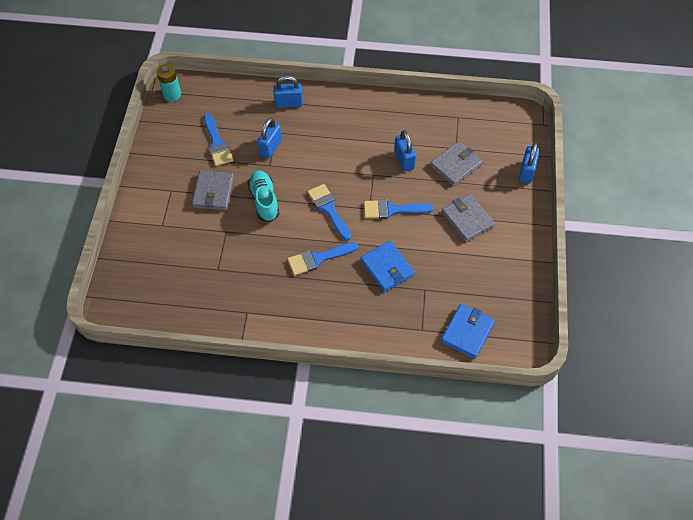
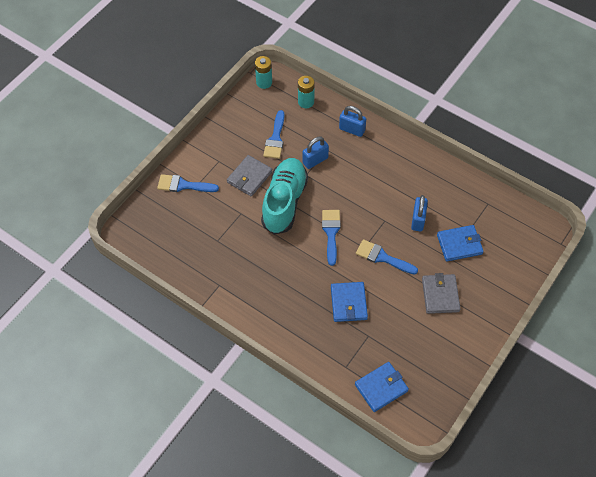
camera: 30 degrees right, 0 degrees up
(227, 96) = (306, 102): none -> turquoise battery
(264, 201) = (284, 202): turquoise shoe -> turquoise shoe, size x1.63
(318, 259) = (298, 269): blue brush -> blue brush (183, 185)
(455, 165) = (459, 244): grey wallet -> blue wallet
(526, 172) = (518, 279): blue padlock -> none

